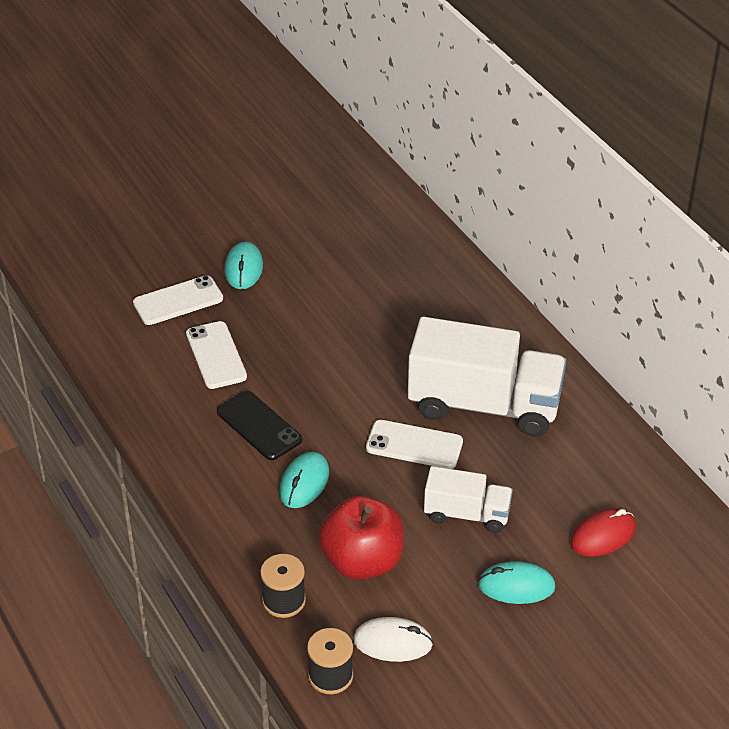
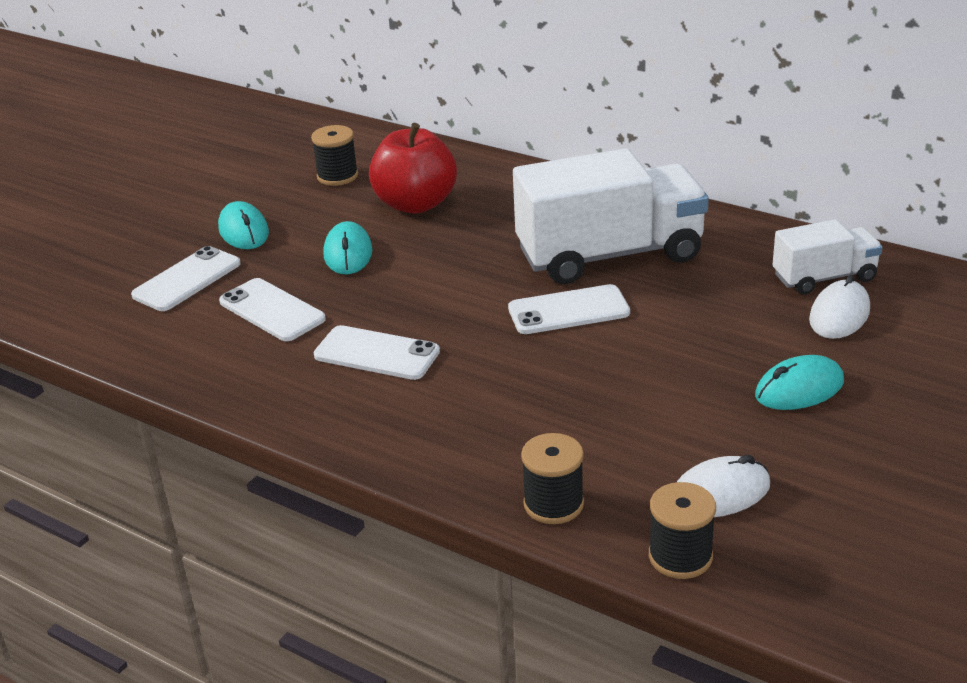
camera: 25 degrees left, 10 degrees down
(259, 426) = (376, 354): black phone -> white phone
(304, 483) = (476, 385): turquoise mouse -> turquoise mouse (348, 253)
(345, 238) = (337, 176): none -> black spool
(362, 561) = (610, 431): red apple -> red apple (415, 204)
(467, 514) = (683, 348): white truck -> white truck (824, 278)
(603, 535) = (839, 315): red mouse -> white mouse

